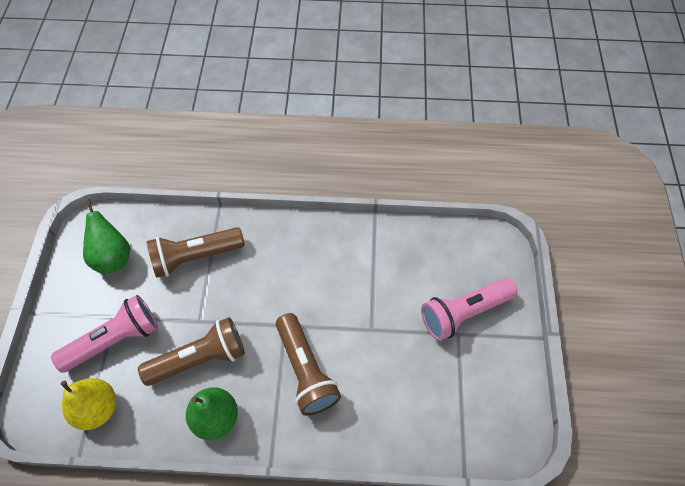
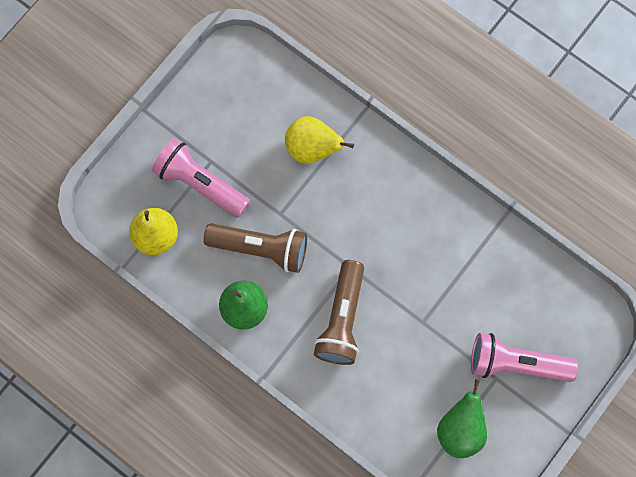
camera: 35 degrees right, 15 degrees up
(113, 257) = (240, 101): green pear -> green pear (460, 429)
(114, 340) = (200, 183): pink flashlight -> pink flashlight turned 150 degrees counterclockwise
(195, 257) = (312, 148): brown flashlight -> yellow pear

